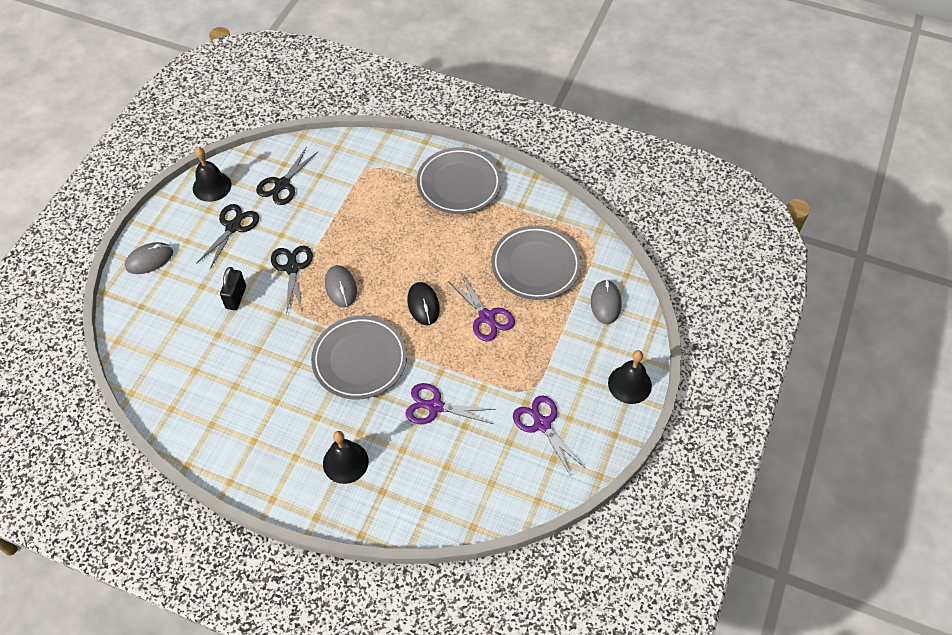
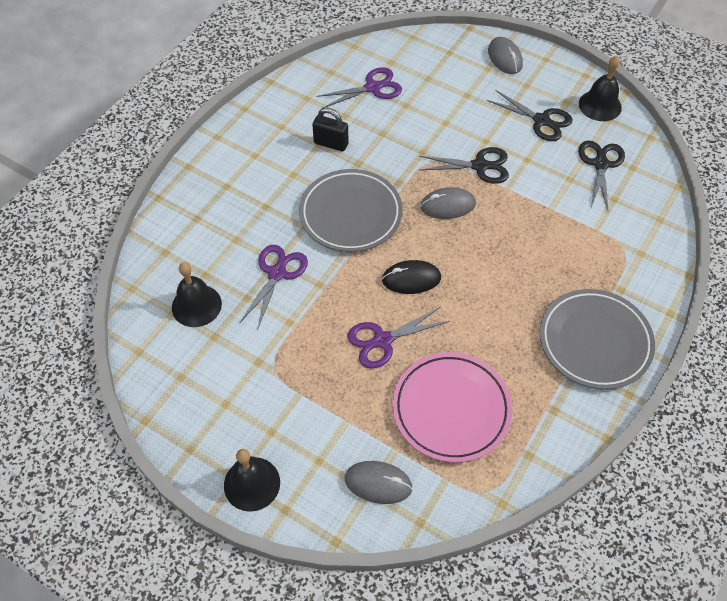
camera: 100 degrees right, 0 degrees up
(236, 297) = (448, 120): black padlock -> black padlock (331, 143)
(282, 184) = (600, 164): black scissors -> black scissors turned 60 degrees clockwise
(345, 462) = (236, 192): black bell -> black bell (196, 305)
(535, 265) = (451, 409): grey plate -> pink plate
(542, 424) = (226, 373): purple scissors -> purple scissors (372, 88)

